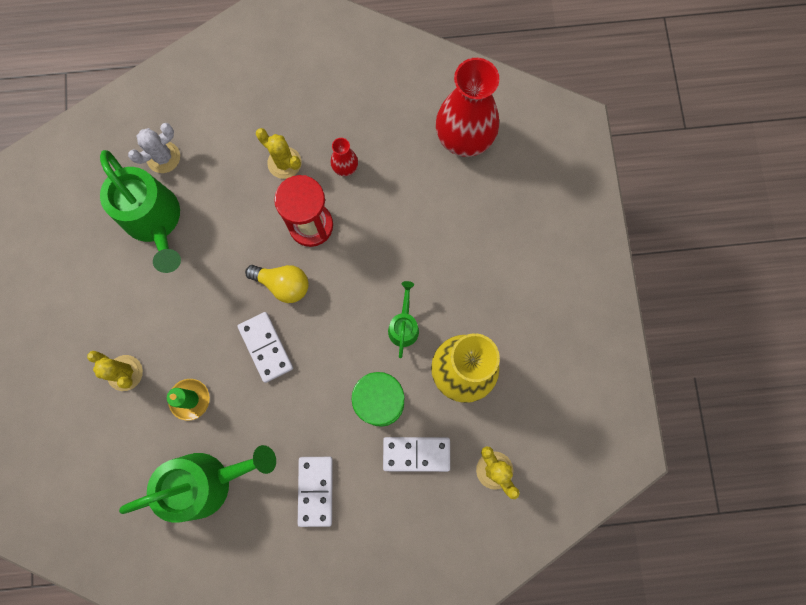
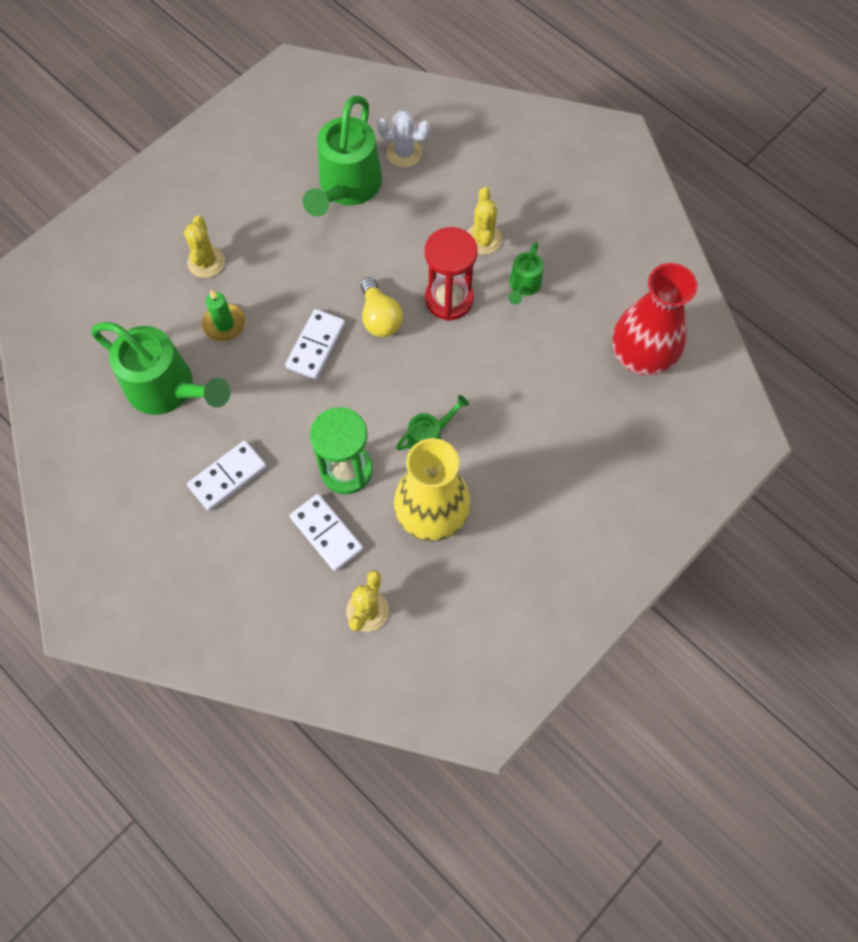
camera: 50 degrees right, 10 degrees down
(345, 167) = (523, 286): red vase -> green watering can

